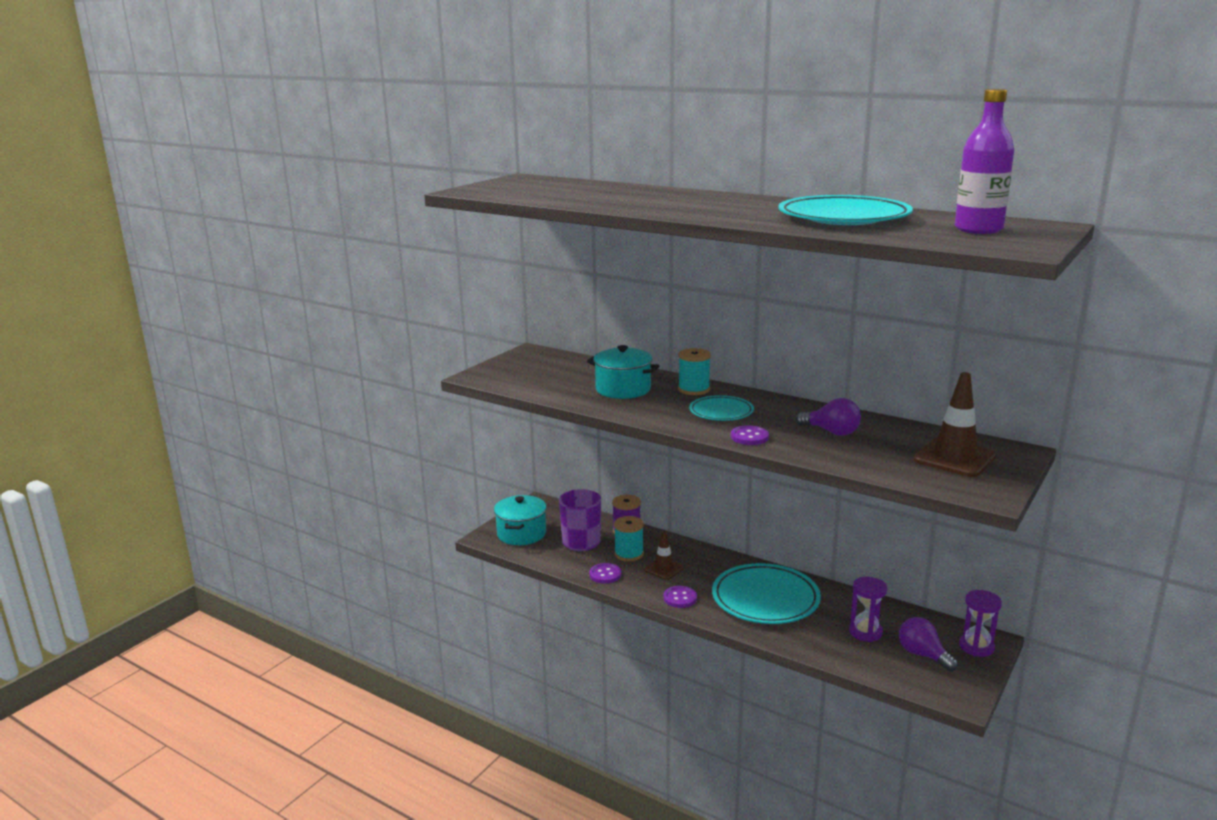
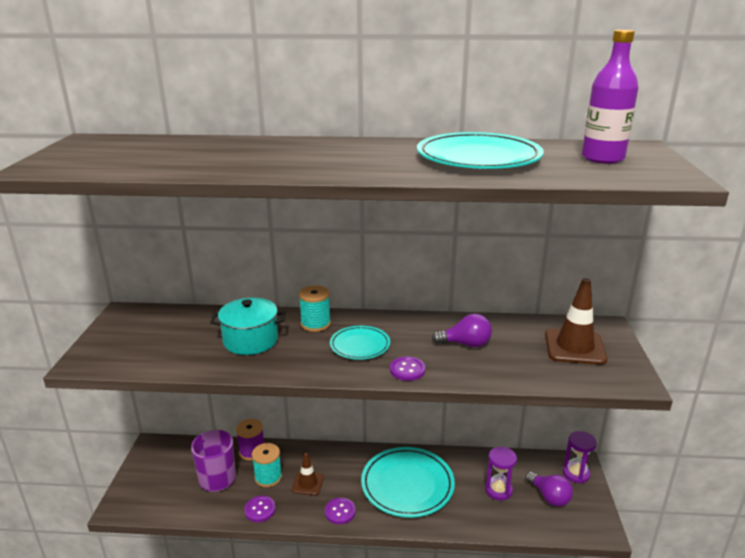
camera: 30 degrees left, 5 degrees up
(521, 534) = (153, 489): turquoise pot -> none
(923, 655) = (549, 497): purple light bulb -> purple light bulb turned 150 degrees counterclockwise

